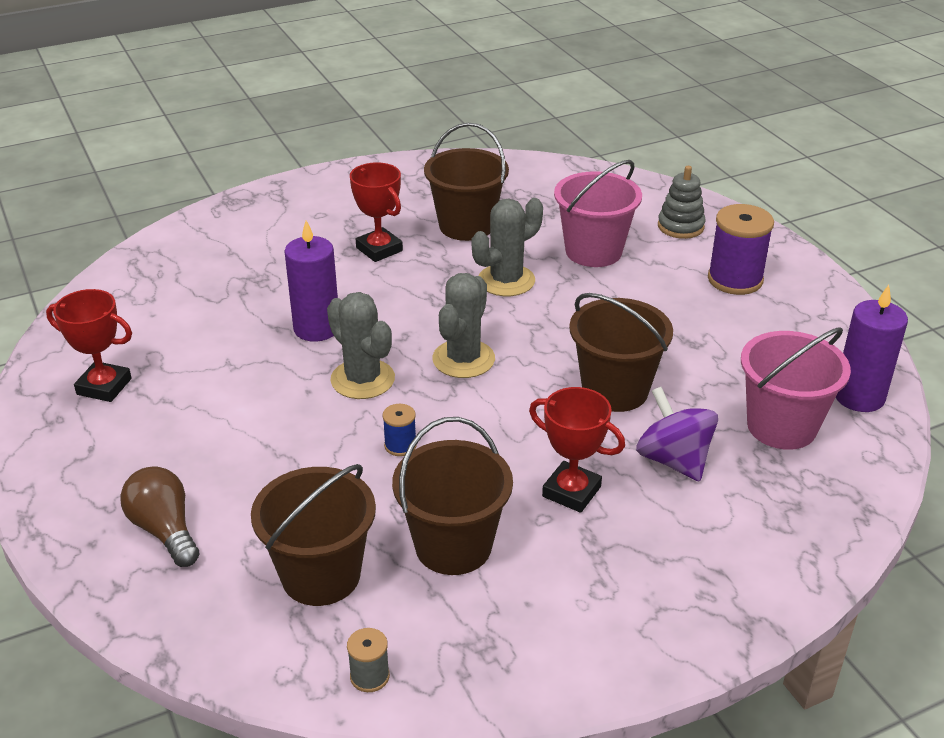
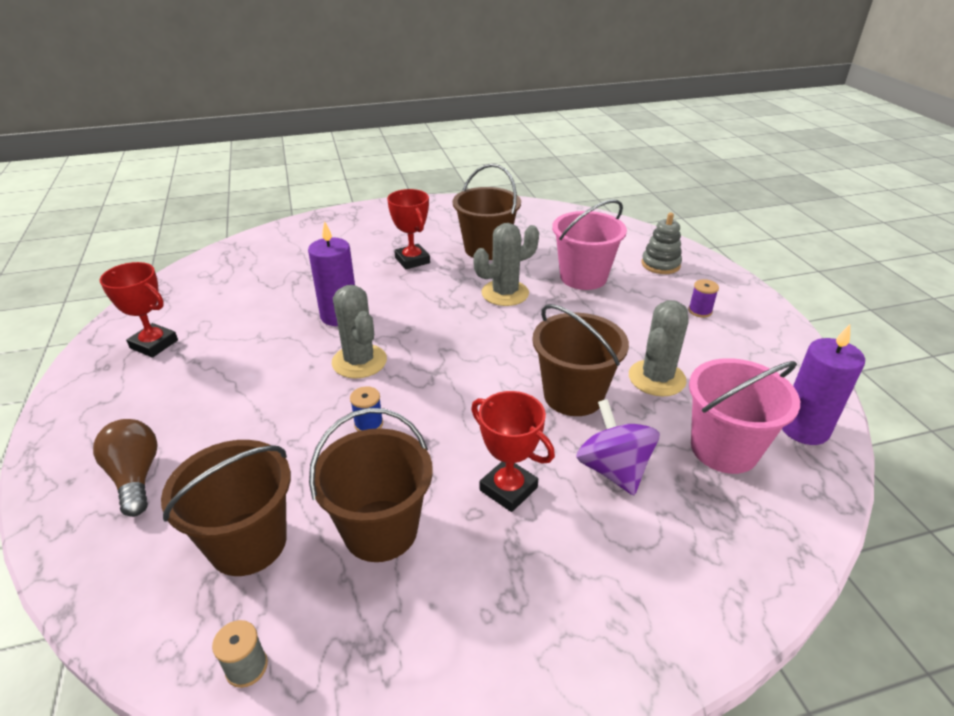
camera: 10 degrees right, 0 degrees up
(463, 359) = (449, 353): grey cactus -> grey cactus (656, 378)
(735, 279) = (700, 311): purple spool -> purple spool, size x0.49

